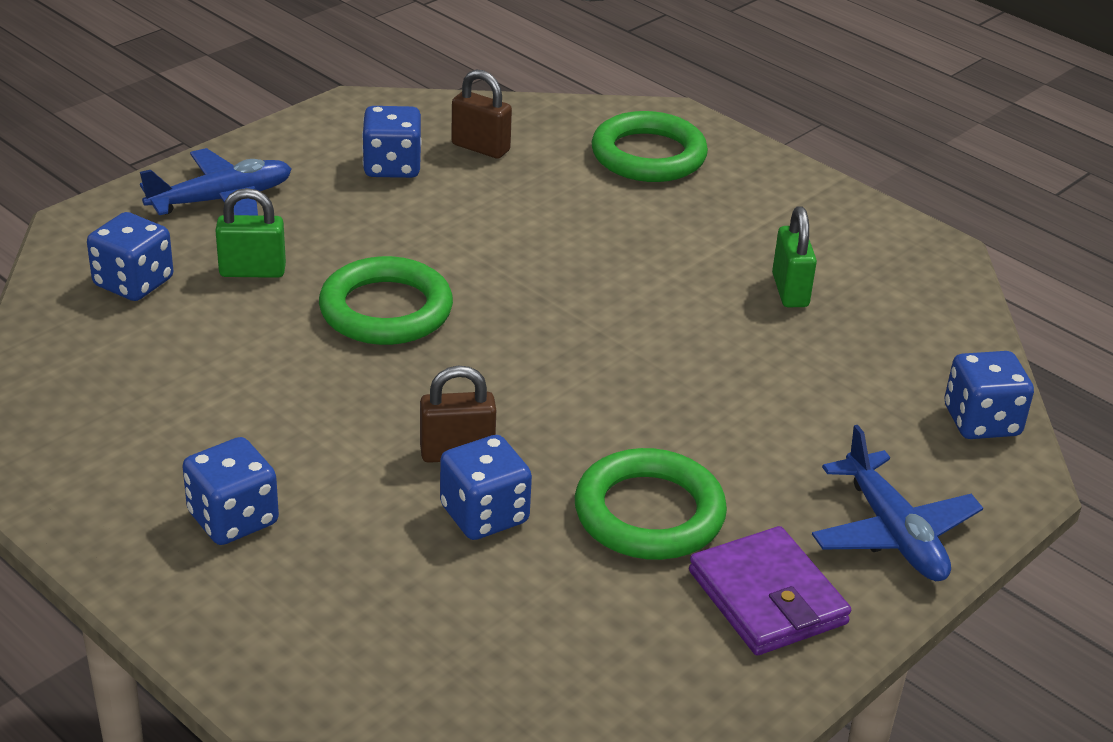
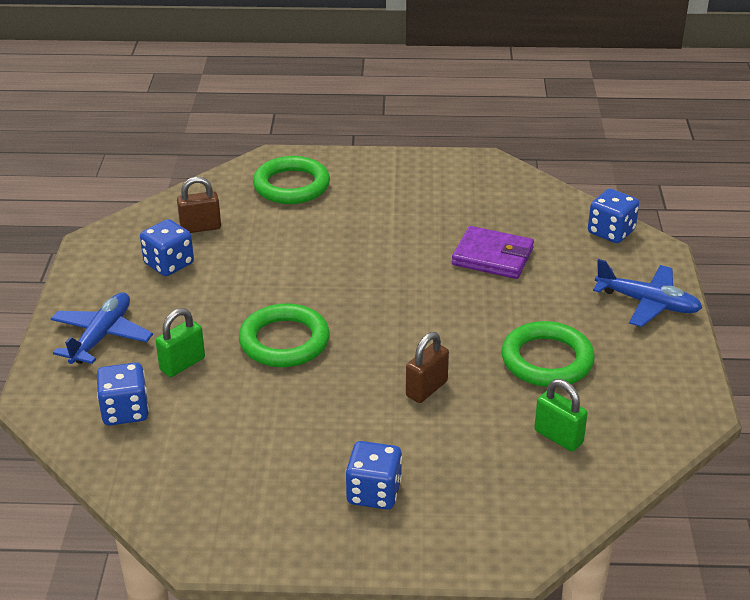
camera: 40 degrees left, 0 degrees up
(484, 515) = (482, 409): blue dice -> none
(767, 597) = (643, 364): purple wallet -> purple wallet (492, 257)
(790, 290) = (453, 218): green padlock -> green padlock (558, 437)

